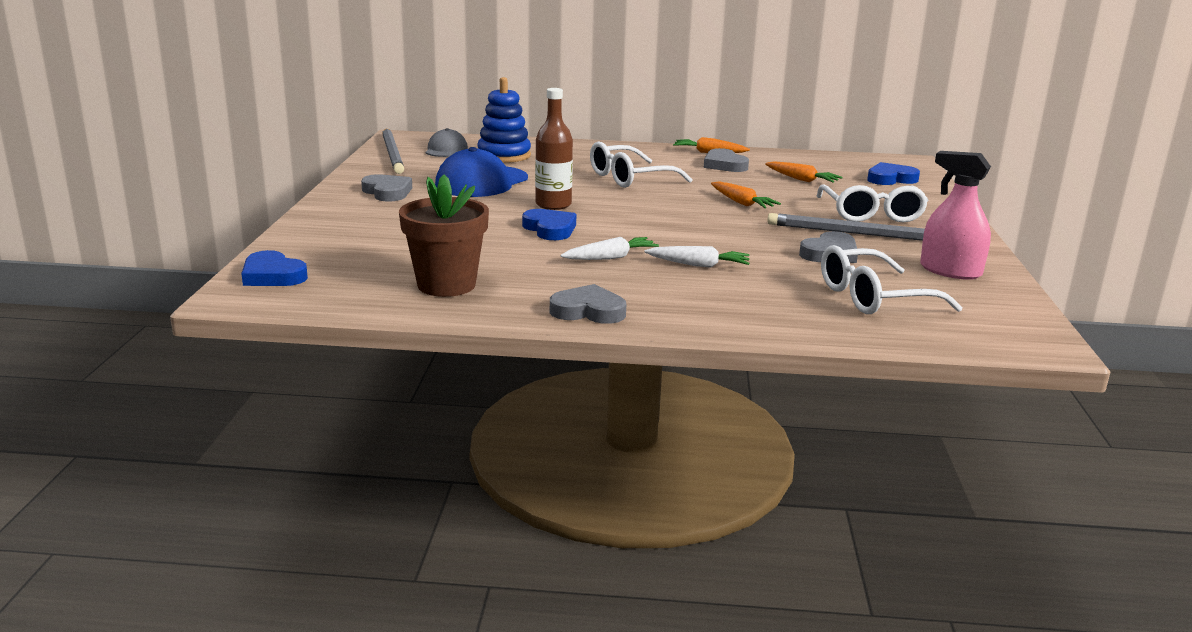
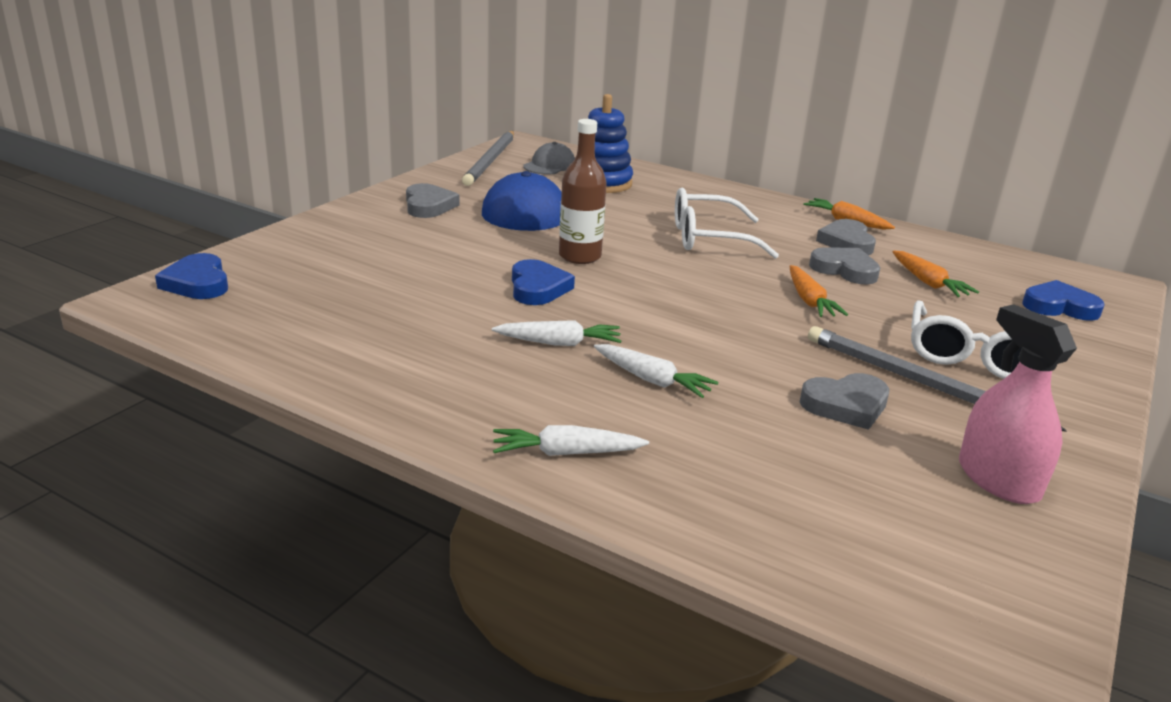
camera: 25 degrees right, 5 degrees up
(446, 285) = (340, 336): brown flower pot -> none
(588, 311) = (445, 413): grey heart -> grey heart (845, 270)
(696, 313) = (566, 453): none -> white carrot
(873, 297) = (832, 494): white glasses -> none

